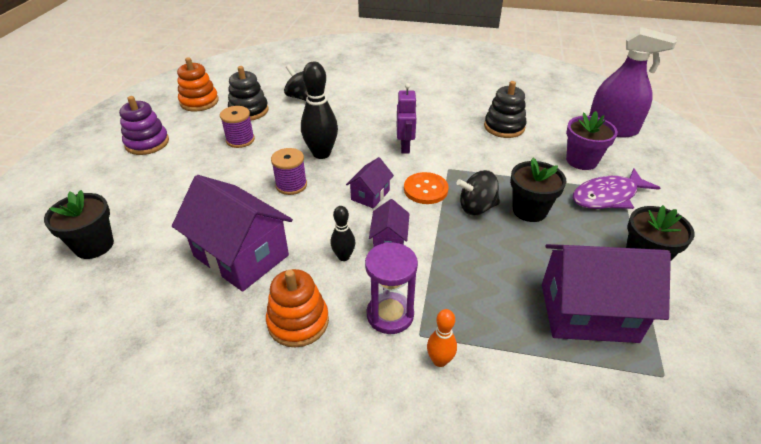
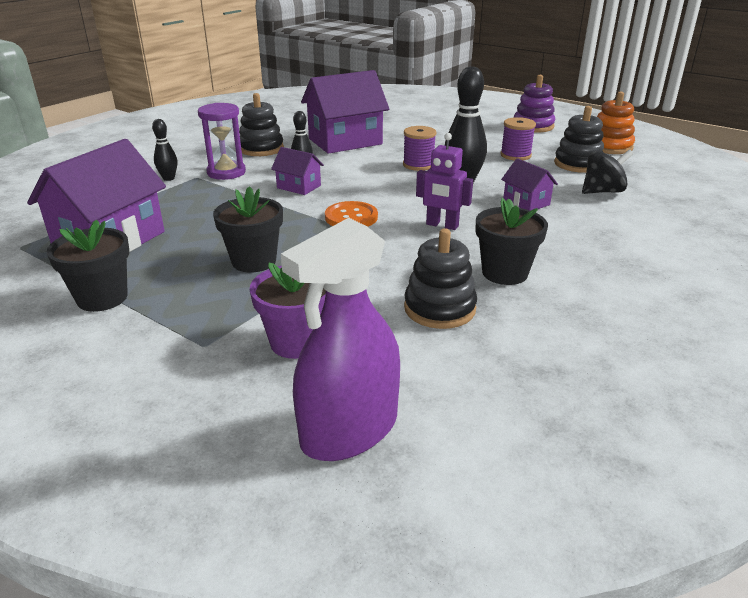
camera: 115 degrees right, 10 degrees down
(94, 245) = (403, 110): black flower pot -> black flower pot (504, 273)
(298, 322) = (261, 149): orange stacking toy -> black stacking toy
(370, 195) = (370, 191): purple house -> purple house (526, 202)
(439, 360) = (169, 178): orange bowling pin -> black bowling pin
(476, 207) = (293, 234): black spinning top -> none
(607, 196) = (208, 326): purple fish -> none

